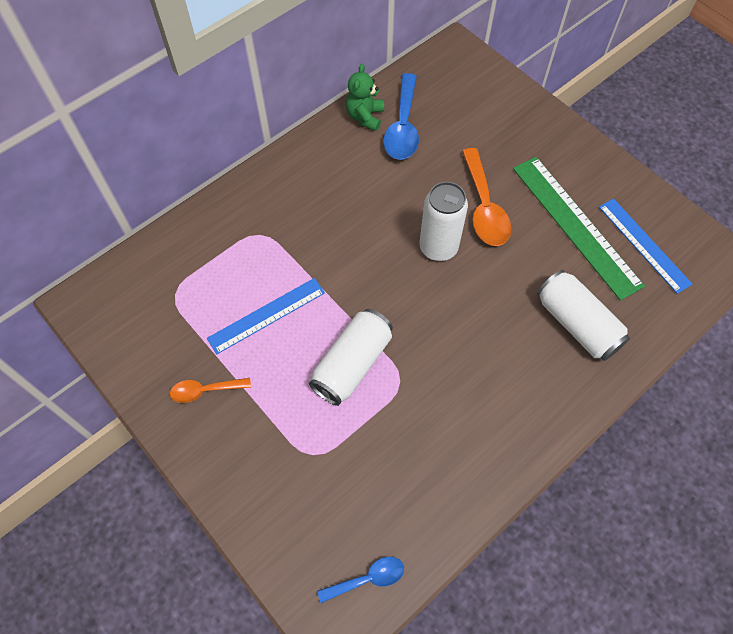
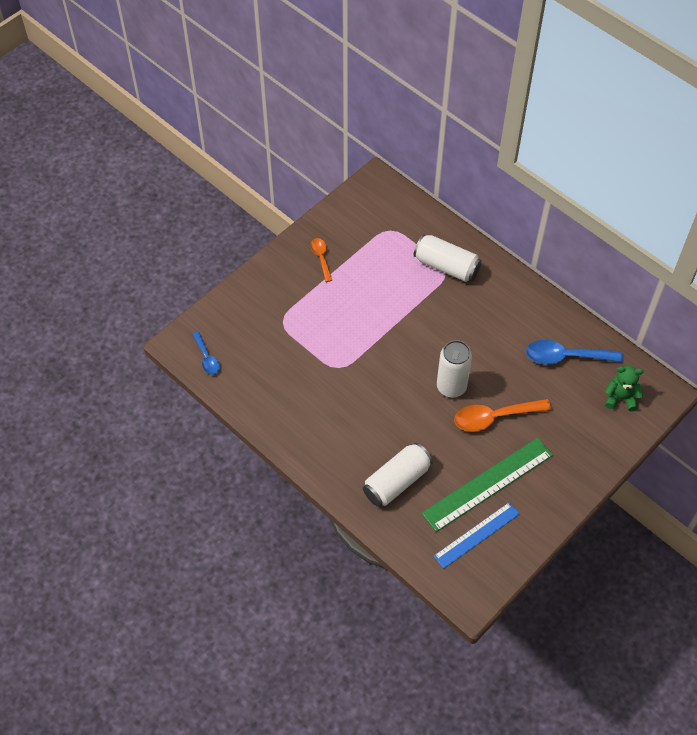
camera: 85 degrees right, 5 degrees down
(266, 315) = (380, 284): blue ruler -> none
(352, 364) = (348, 338): white can -> white can (446, 266)
(365, 117) = (570, 329): green teddy bear -> green teddy bear (620, 398)

